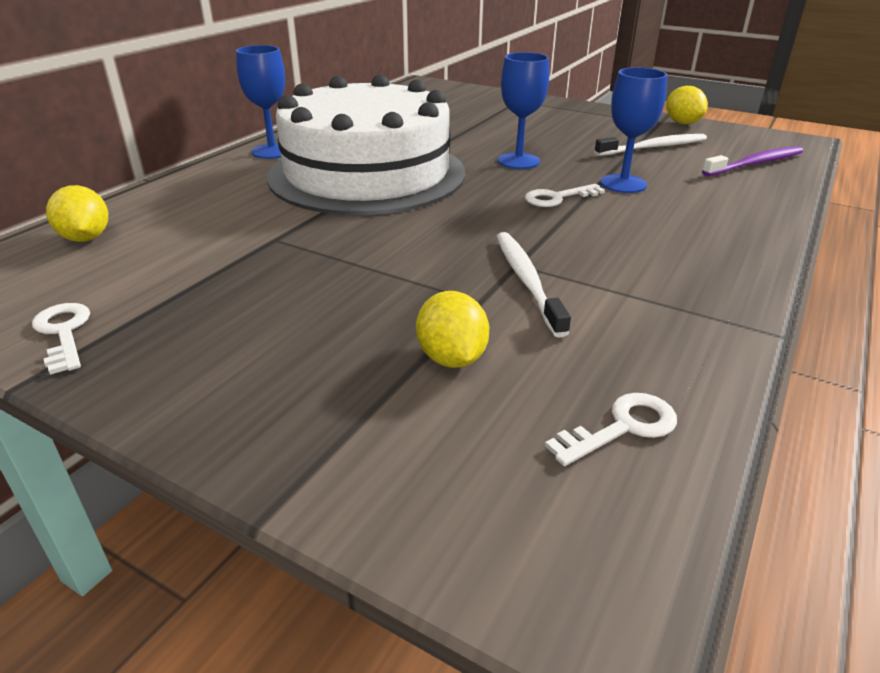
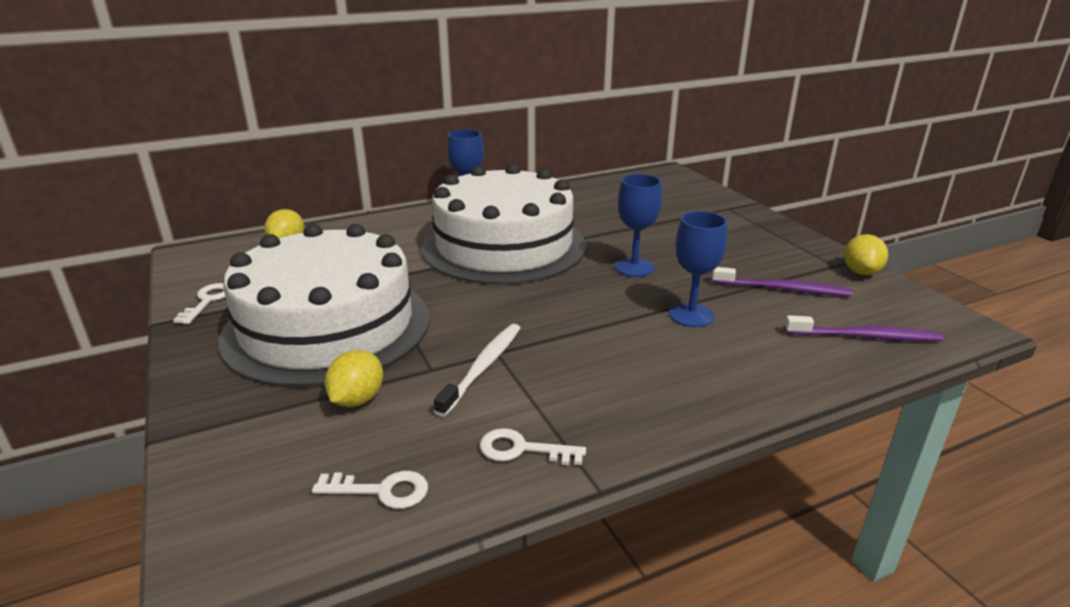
camera: 35 degrees right, 5 degrees down
(292, 303) = (327, 326): none -> white cake
(557, 198) = (613, 310): white key -> white key (522, 449)
(654, 147) = (783, 289): white toothbrush -> purple toothbrush

